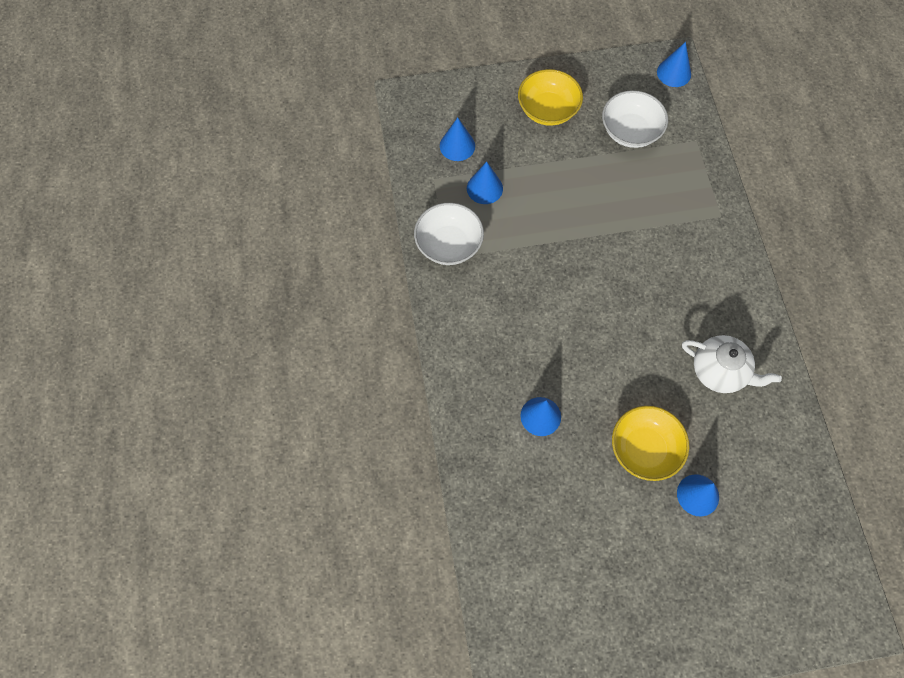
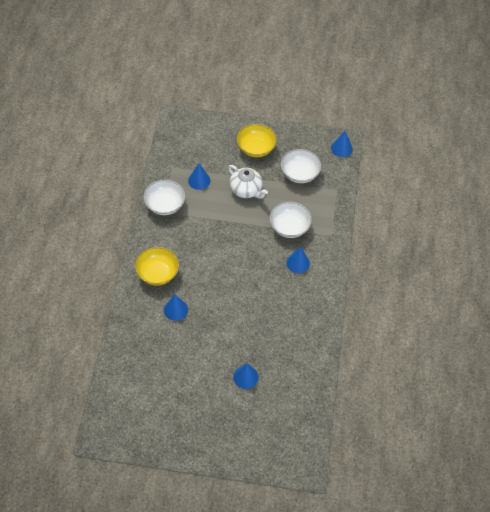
camera: 15 degrees right, 10 degrees down
(457, 146) = (193, 153): blue cone -> blue cone (298, 263)
(644, 449) = (226, 344): yellow bowl -> yellow bowl (157, 273)
(653, 222) = (289, 227): none -> white bowl
(719, 371) = (289, 317): white teapot -> white teapot (246, 190)

